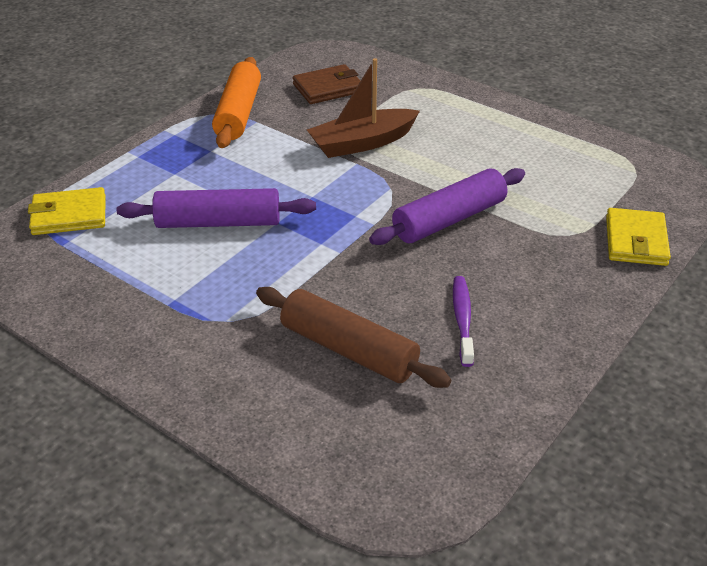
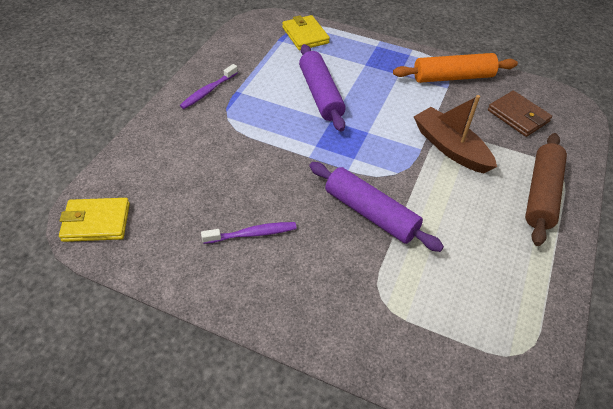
camera: 75 degrees right, 10 degrees up
(152, 336) = (208, 91): none -> purple toothbrush
(348, 350) = (210, 177): brown rolling pin -> brown rolling pin (541, 194)
(636, 241) = (391, 354): yellow wallet -> yellow wallet (96, 222)

